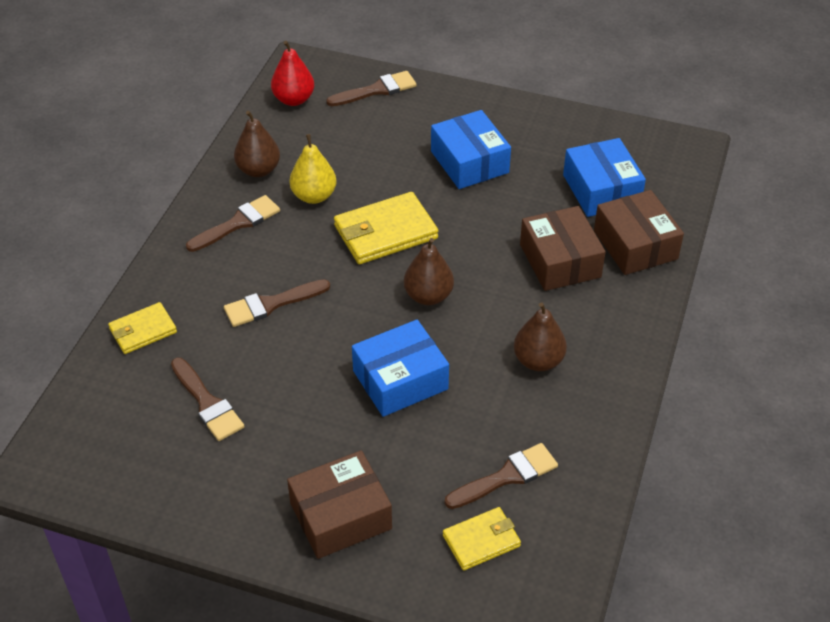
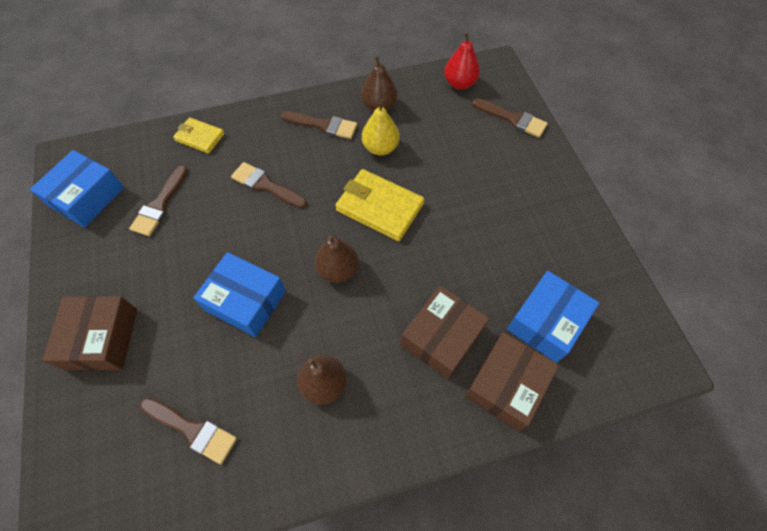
camera: 55 degrees right, 15 degrees up
(340, 516) = (102, 339): brown box -> brown box turned 60 degrees clockwise
(469, 162) = (493, 215): blue box -> blue box (87, 197)
(481, 541) = (121, 448): yellow wallet -> none

